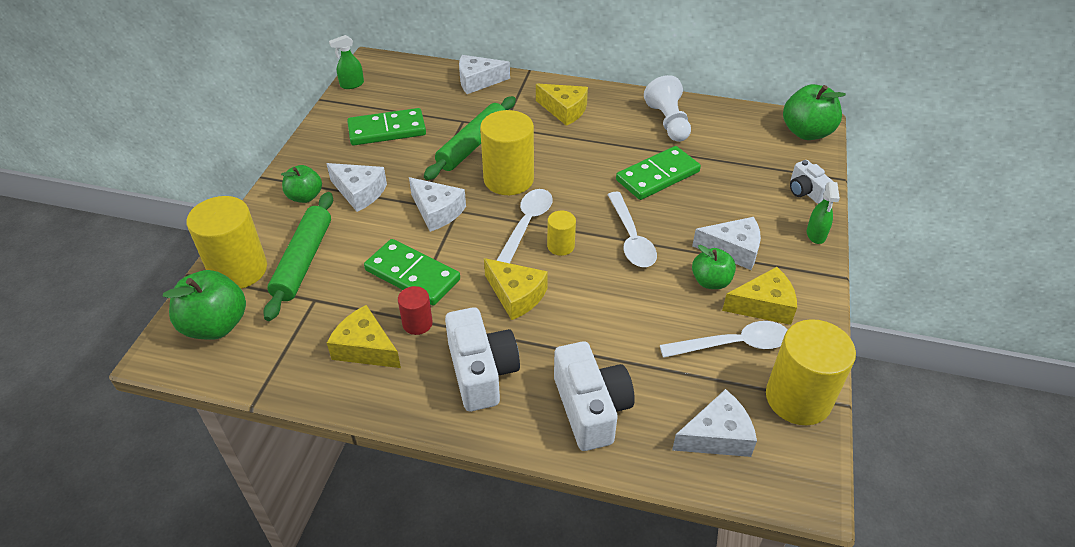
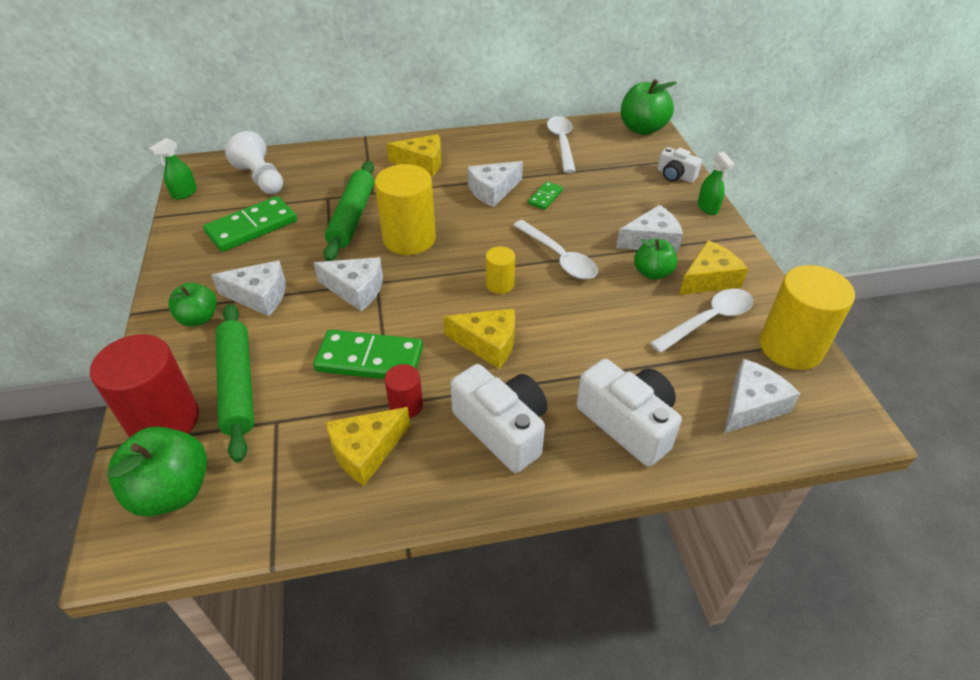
camera: 25 degrees left, 0 degrees up
(238, 270) = (164, 420): yellow cylinder -> red cylinder
(365, 348) = (366, 451): yellow cheese -> yellow cheese turned 45 degrees counterclockwise
(478, 81) = (319, 158): white cheese -> white cheese (492, 191)
(526, 225) = (454, 275): white spoon -> white spoon (561, 143)
(657, 176) = (545, 197): green domino -> green domino, size x0.51
(668, 122) = (523, 150): white pawn -> white pawn (261, 179)

